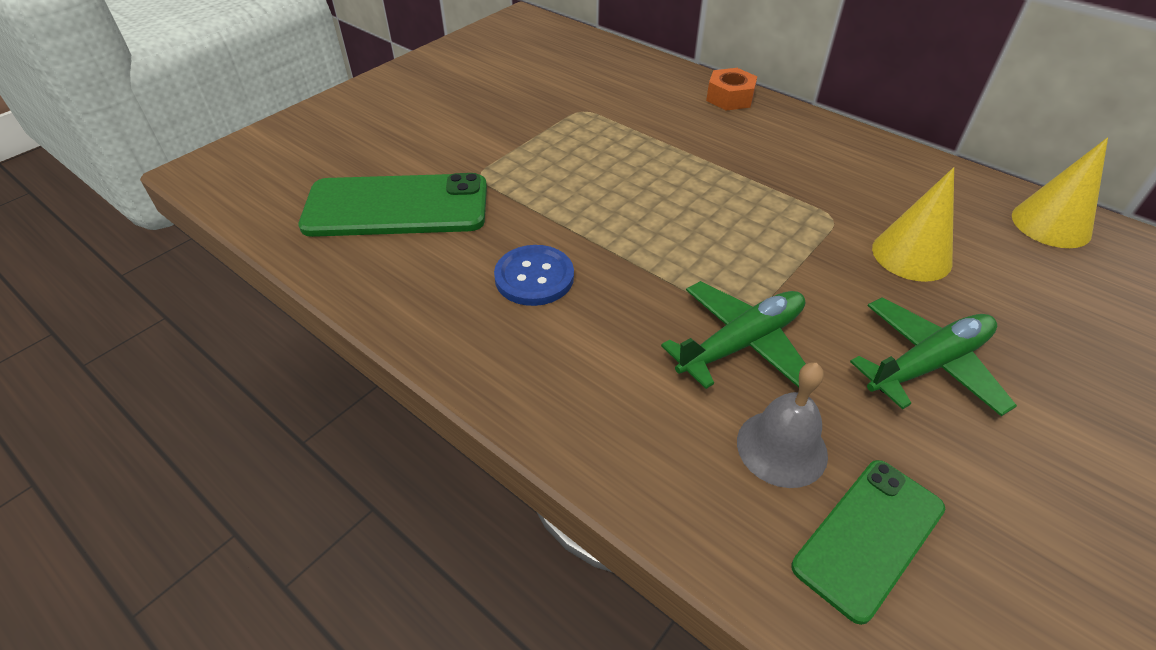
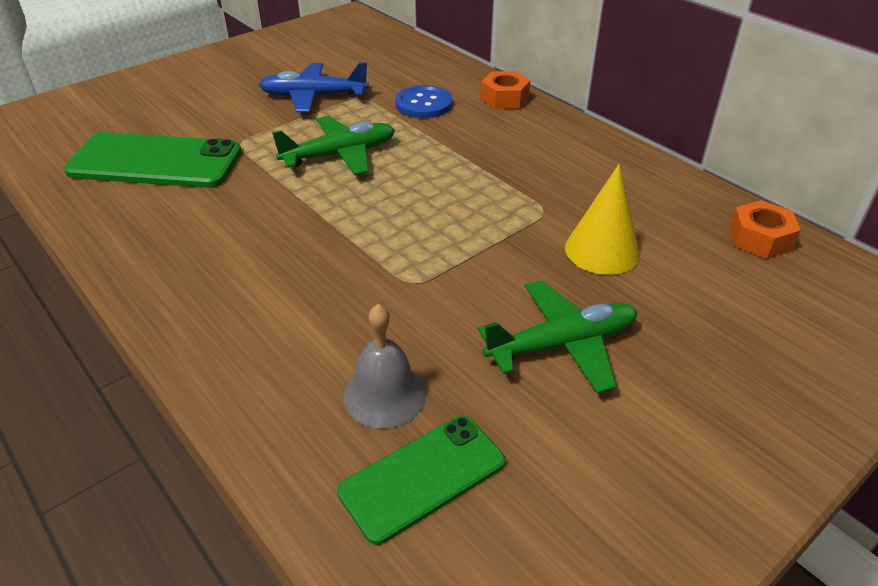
camera: 10 degrees right, 5 degrees down
(531, 114) = (313, 96): none -> blue plane
(534, 277) = (242, 230): blue button -> blue button (423, 104)
(741, 343) = (397, 305): green plane -> green plane (340, 155)
(1051, 224) = (760, 238): yellow cone -> orange nut

